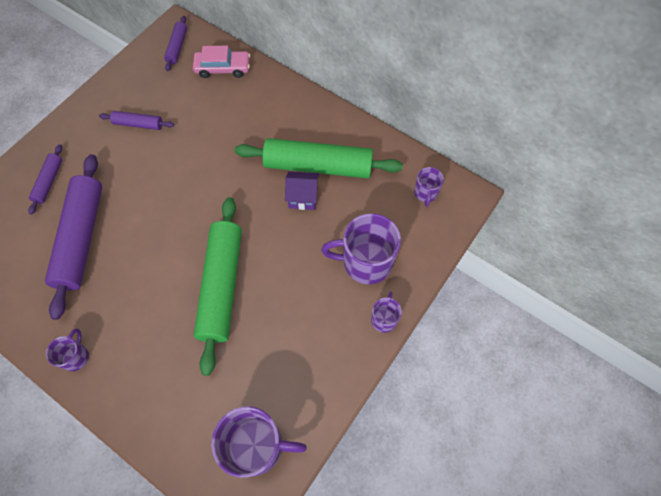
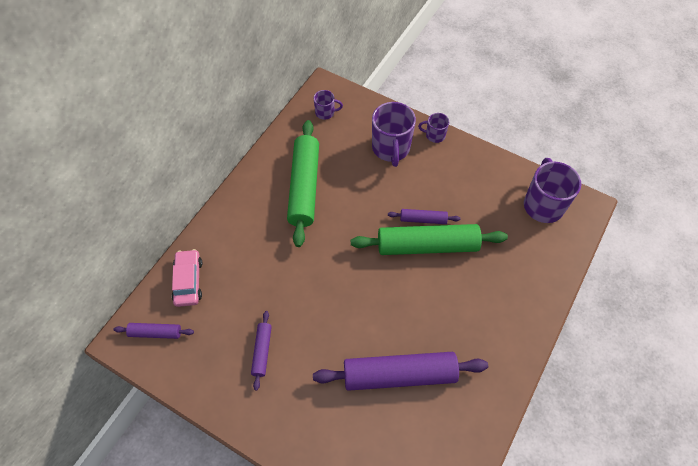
camera: 95 degrees left, 5 degrees down
(49, 182) = (339, 427): purple rolling pin -> purple rolling pin (423, 219)
(76, 356) = (510, 348): purple mug -> none
(303, 197) = (336, 195): purple house -> none

